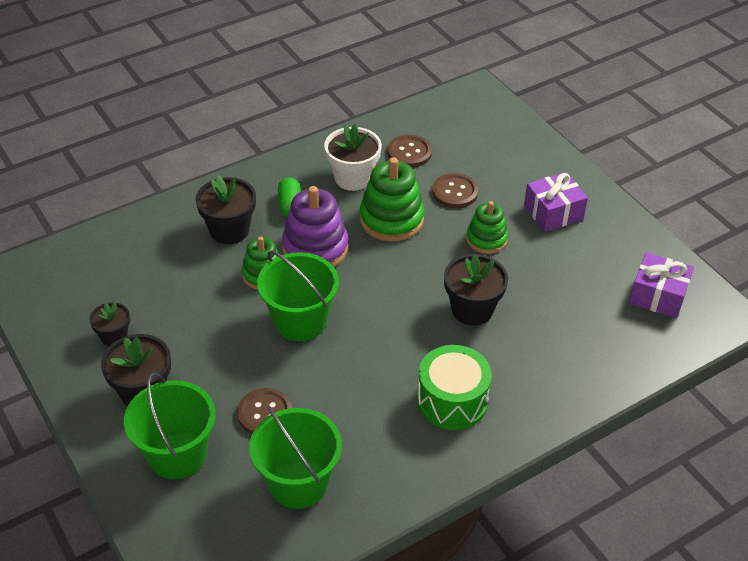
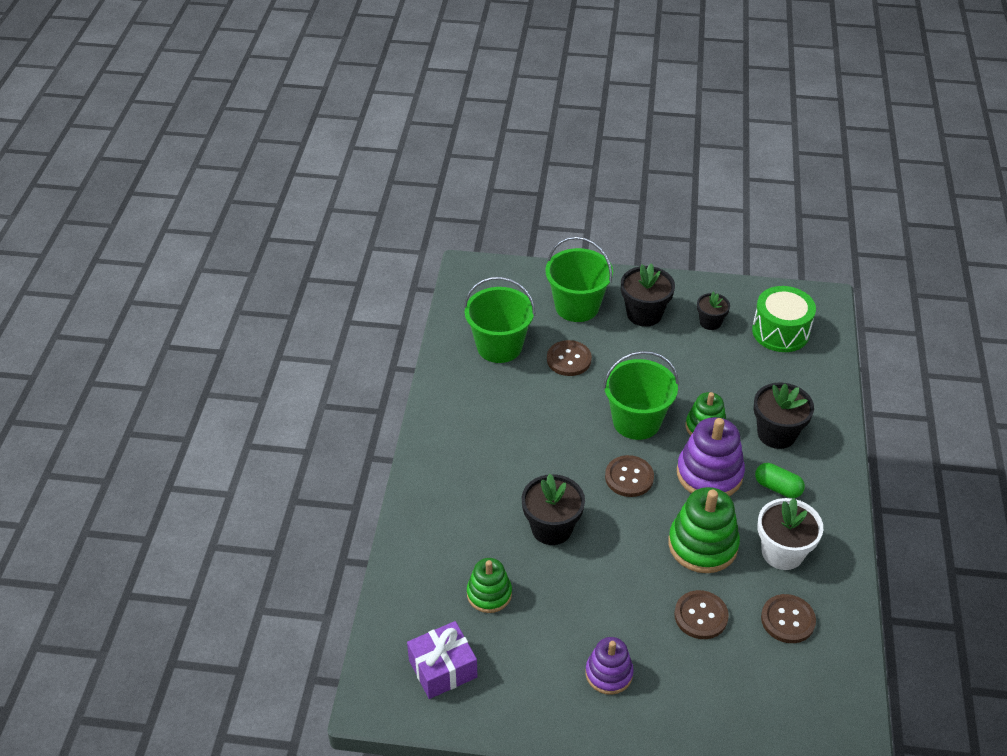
camera: 130 degrees right, 0 degrees up
(369, 292) = (629, 477): none -> brown button
(452, 400) = (481, 458): green drum -> green drum (780, 331)
(486, 239) = (619, 595): green stacking toy -> green stacking toy (489, 594)
(553, 212) = (609, 673): purple gift -> purple stacking toy

